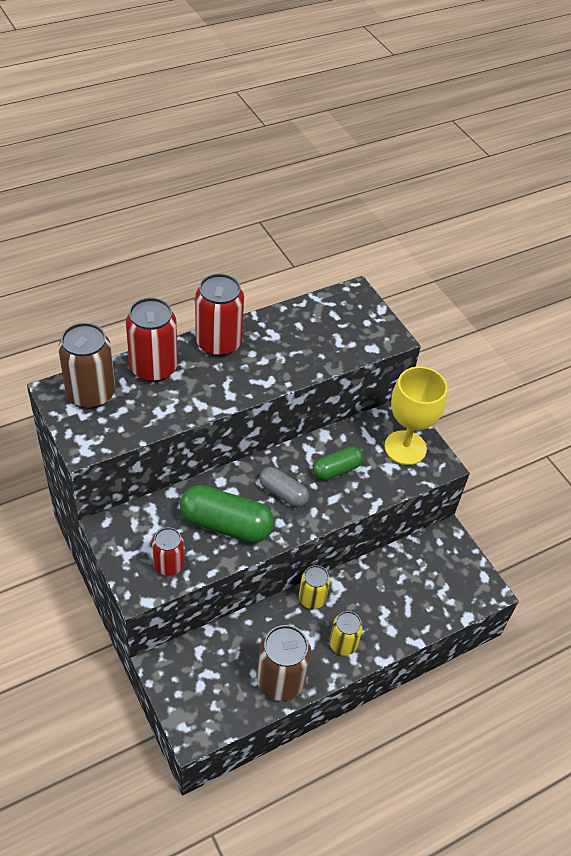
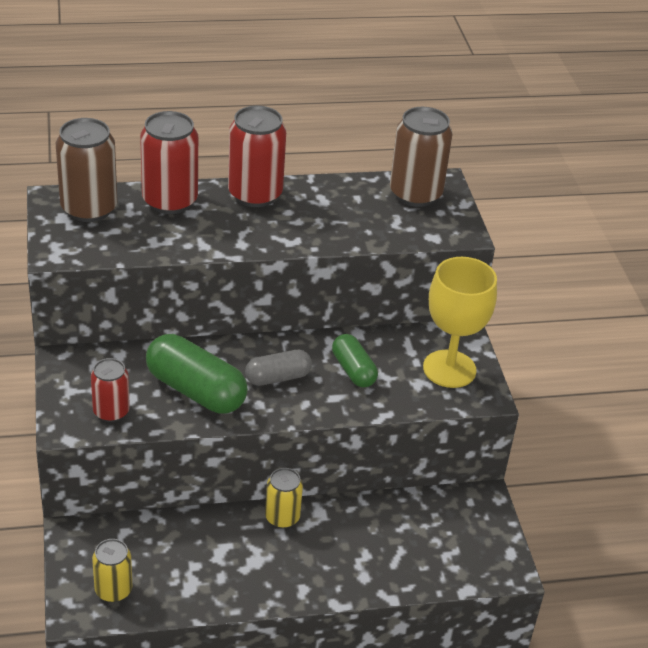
camera: 20 degrees right, 10 degrees down
(280, 681) = (203, 589): brown can -> brown can (415, 194)
(283, 493) = (278, 377): grey capsule -> grey capsule turned 75 degrees counterclockwise
(336, 470) = (353, 370): green capsule -> green capsule turned 75 degrees clockwise
(343, 644) = (297, 573): yellow can -> yellow can (113, 590)

